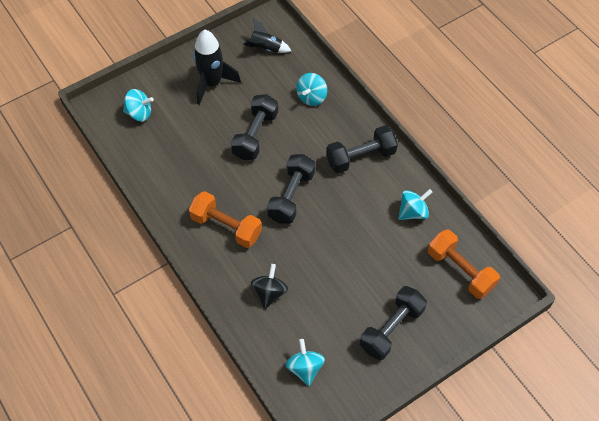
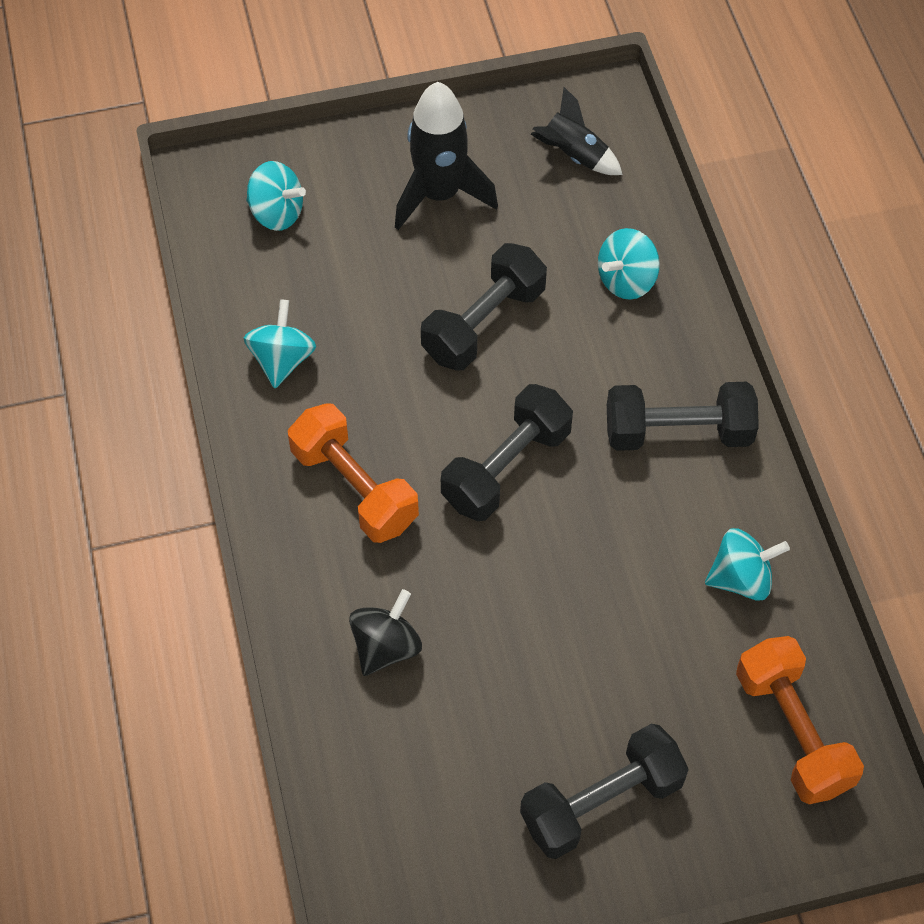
camera: 20 degrees right, 0 degrees up
(305, 368) = (396, 821): turquoise spinning top -> turquoise spinning top (282, 360)

